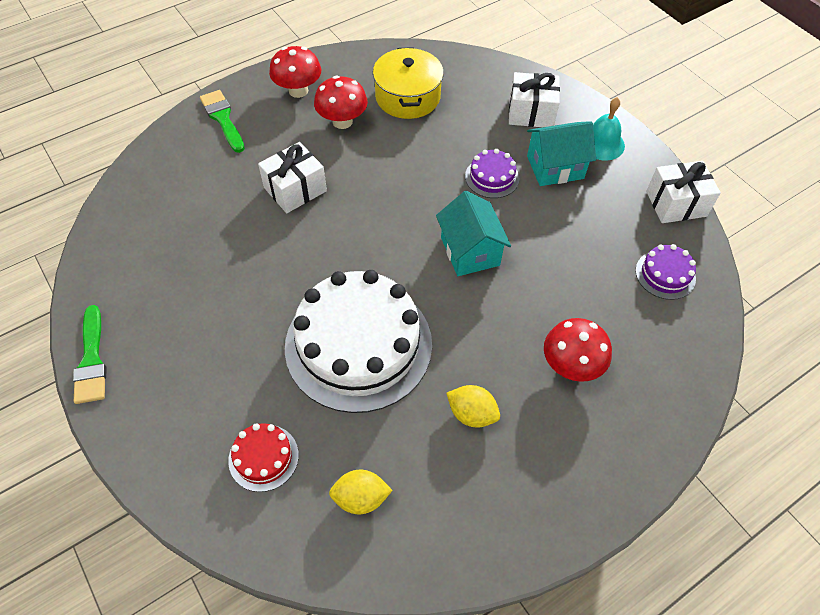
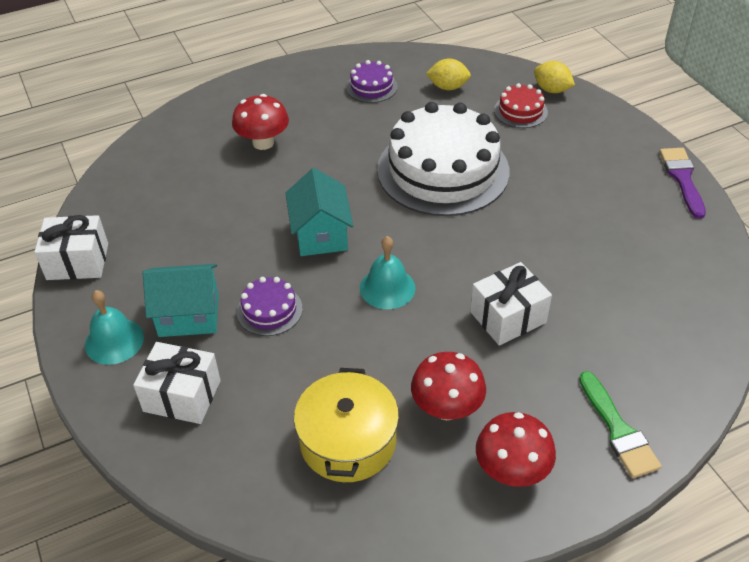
camera: 170 degrees left, 10 degrees down
(91, 360) = (682, 178): green brush -> purple brush
(398, 205) = (387, 288): none -> turquoise bell
(471, 414) = (356, 121): yellow lemon -> yellow lemon (551, 90)
(665, 274) = (137, 199): purple cake -> purple cake (371, 87)

